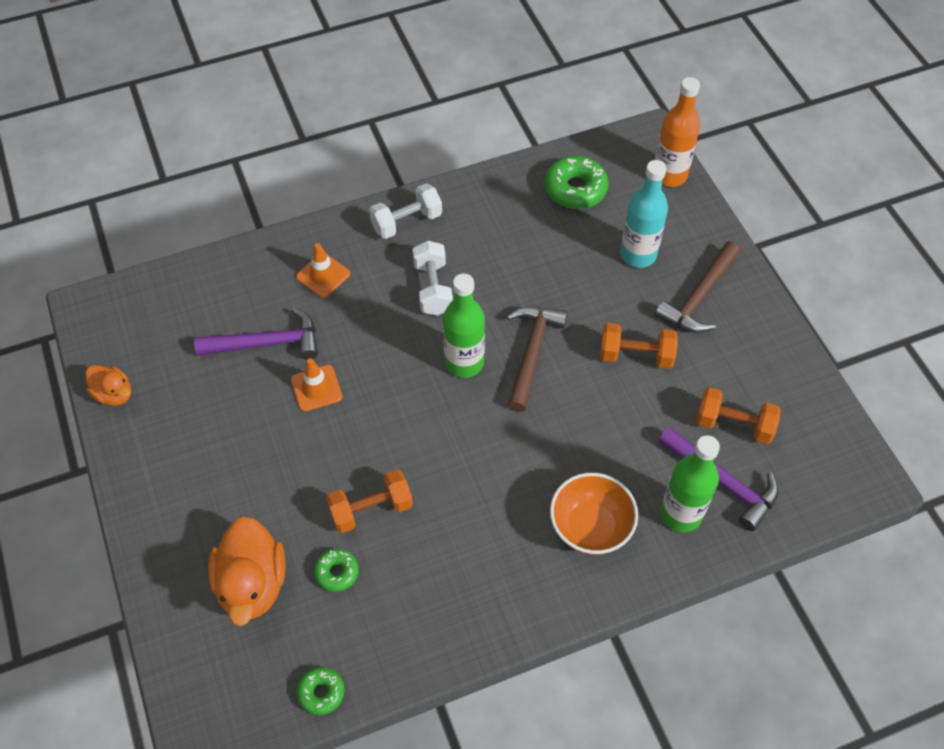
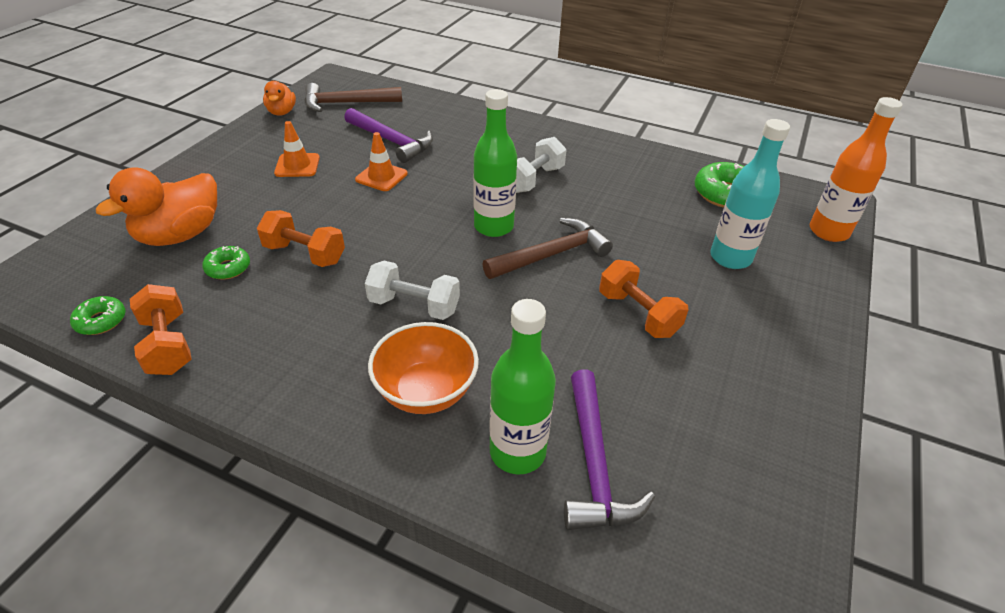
camera: 45 degrees right, 15 degrees down
(323, 275) = (475, 134): orange traffic cone -> orange traffic cone (297, 165)
(406, 222) = (568, 142): white dumbbell -> white dumbbell (414, 306)
(699, 297) = (756, 318): brown hammer -> brown hammer (347, 103)
(734, 424) = (668, 430): orange dumbbell -> orange dumbbell (168, 345)

